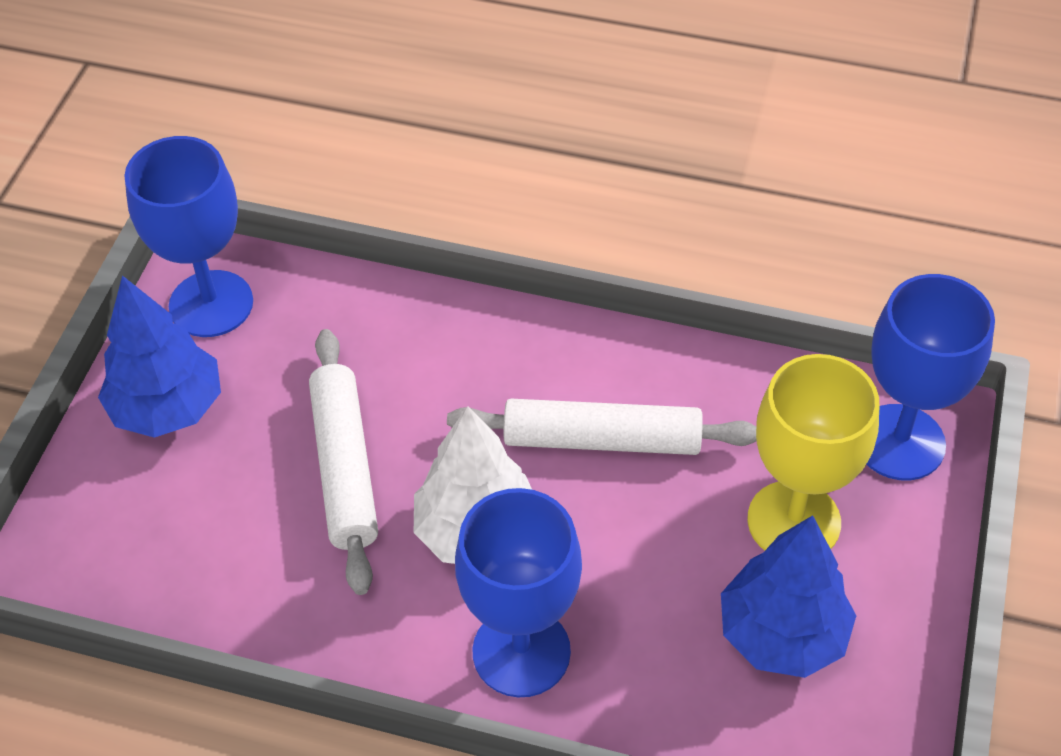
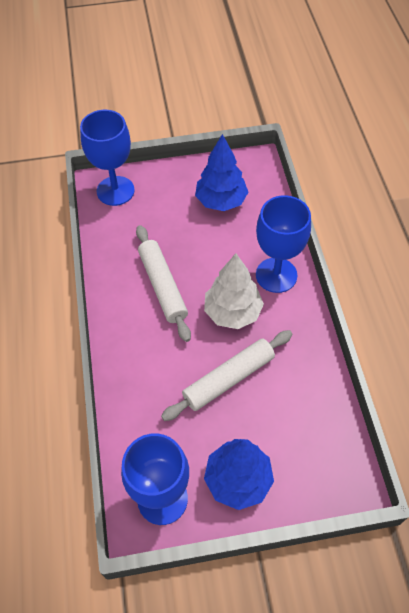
camera: 115 degrees left, 5 degrees up
(793, 521) = (170, 212): yellow goblet -> none

